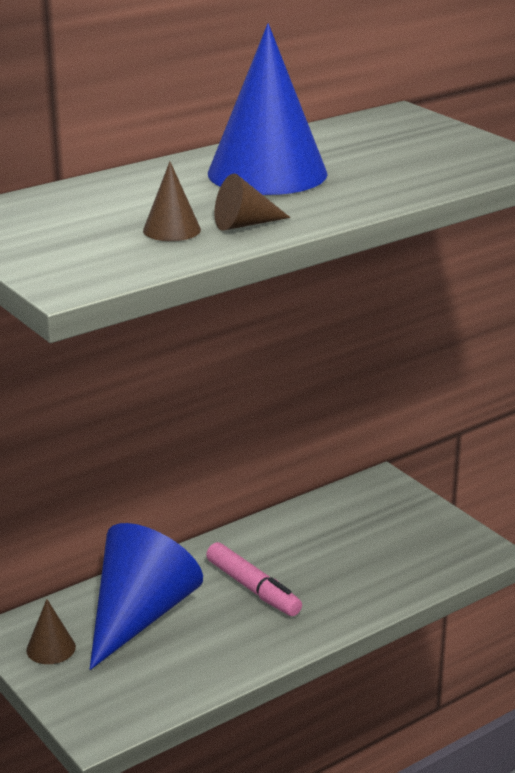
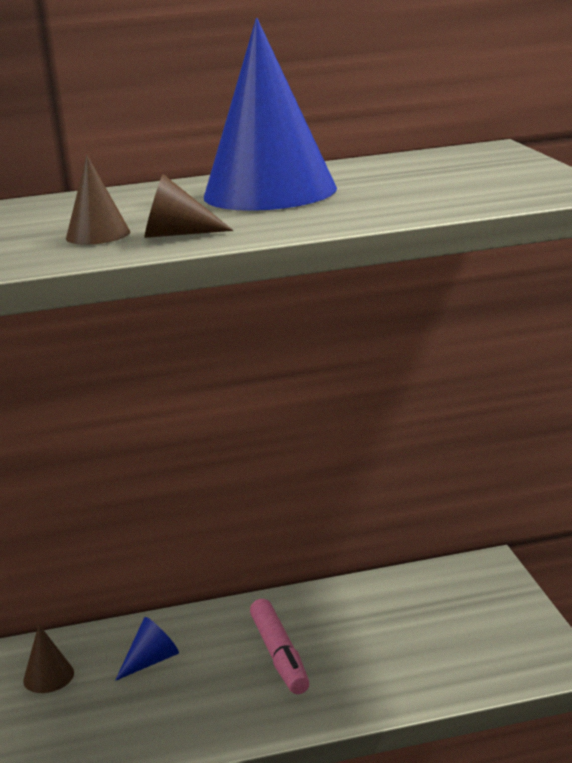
camera: 25 degrees right, 5 degrees down
(139, 616) = (151, 661): blue cone -> blue cone, size x0.44

